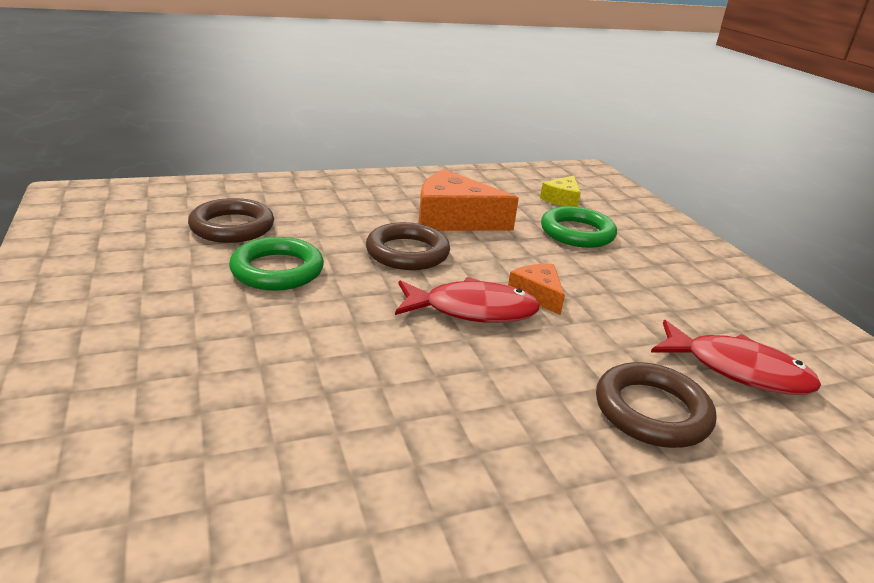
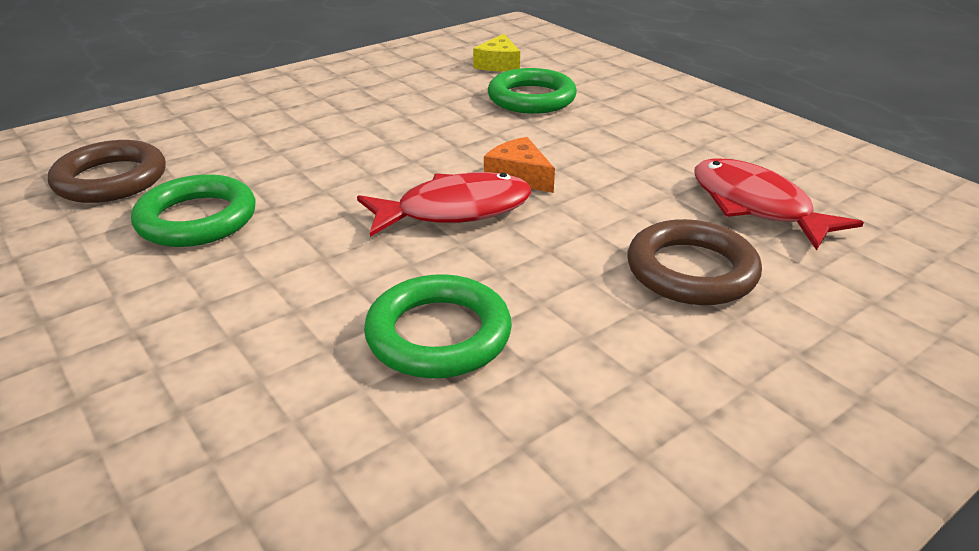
camera: 15 degrees left, 5 degrees up
(407, 252) = (349, 162): brown ring -> none
(414, 407) = (438, 334): none -> green ring
(454, 219) = (386, 111): orange cheese -> none
(738, 370) = (756, 206): red fish -> red fish turned 135 degrees counterclockwise

